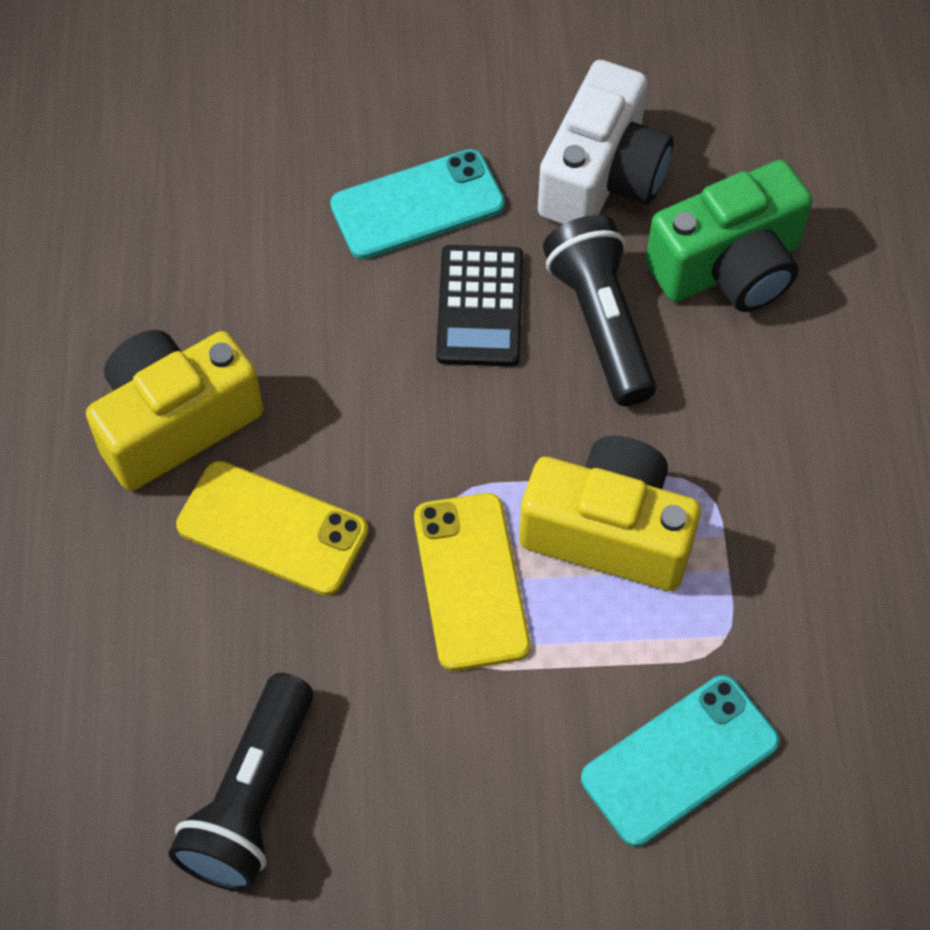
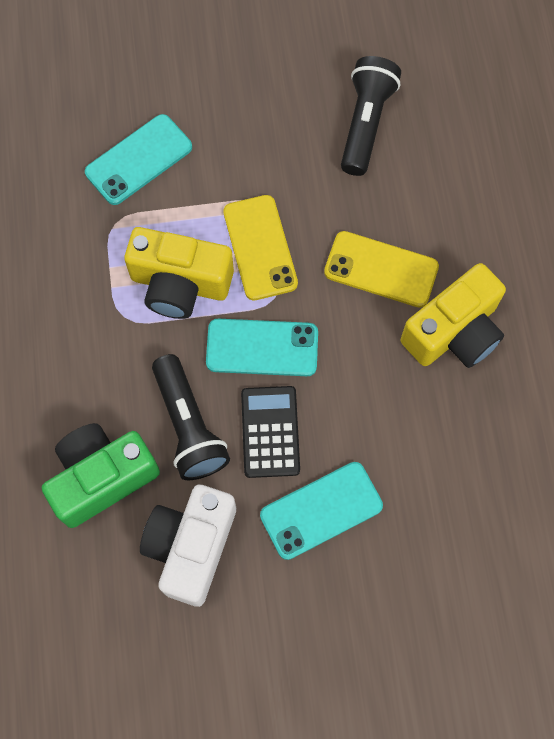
camera: 175 degrees right, 10 degrees up
(481, 423) = (262, 347): none -> turquoise phone

